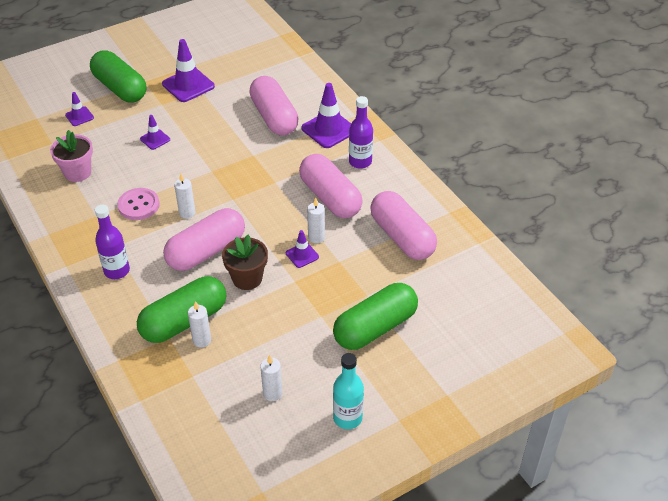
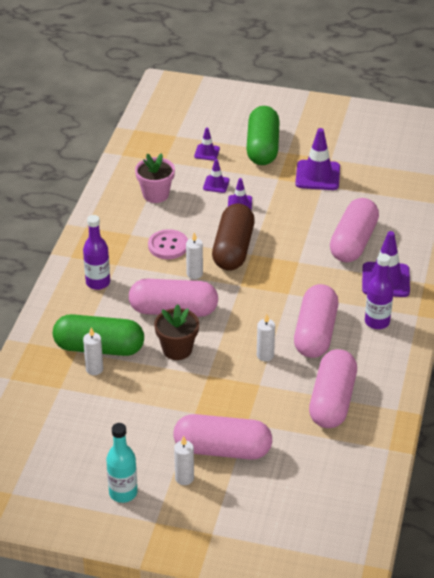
camera: 45 degrees right, 5 degrees down
(193, 176) = (233, 249): none -> brown capsule
(272, 393) = (95, 438): white candle -> white candle (184, 478)
(302, 255) = (237, 361): purple traffic cone -> purple traffic cone (216, 184)
(375, 328) = (222, 449): green capsule -> pink capsule

